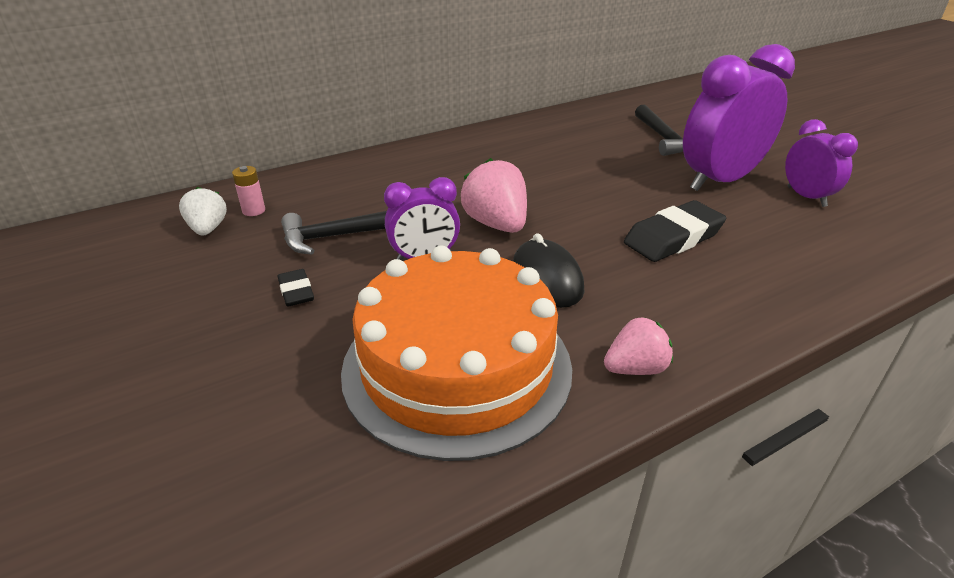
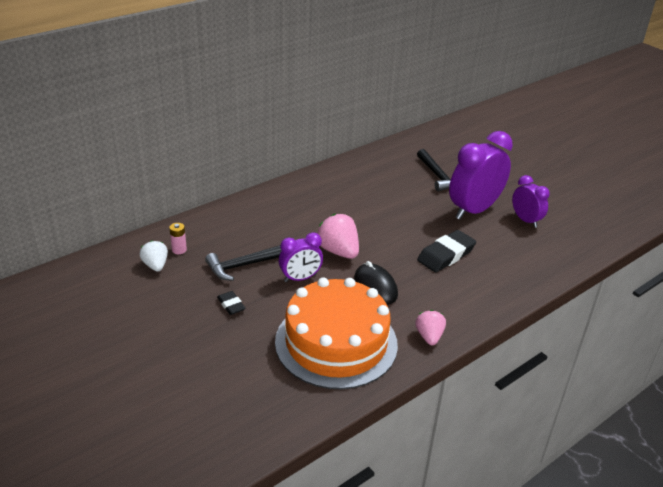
camera: 10 degrees left, 0 degrees up
(635, 368) = (429, 336): pink strawberry -> pink strawberry turned 60 degrees counterclockwise

